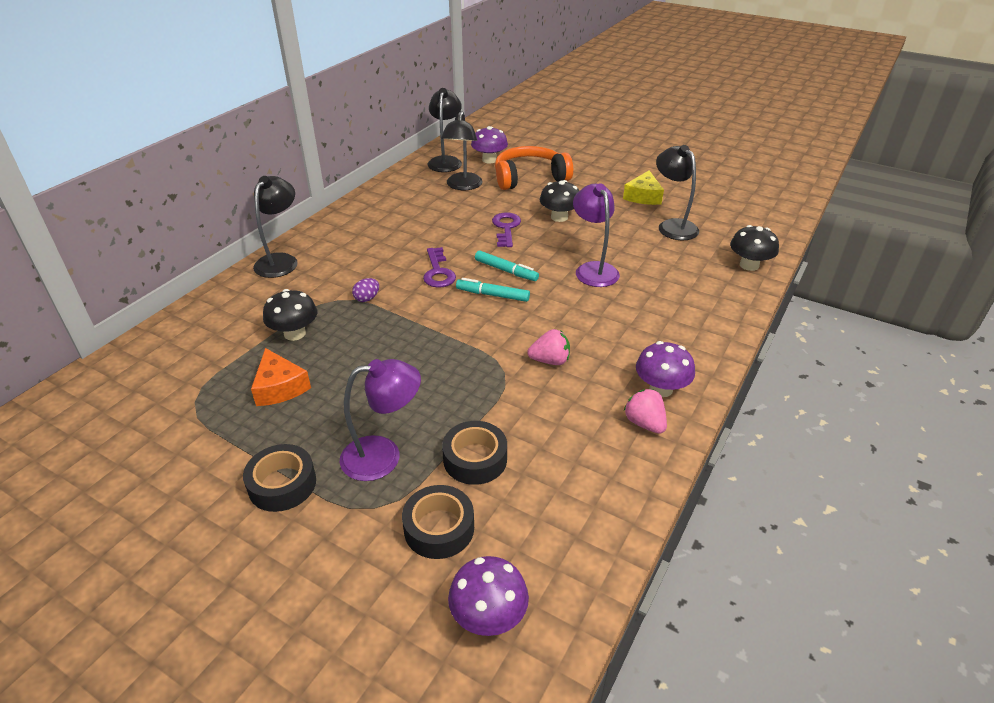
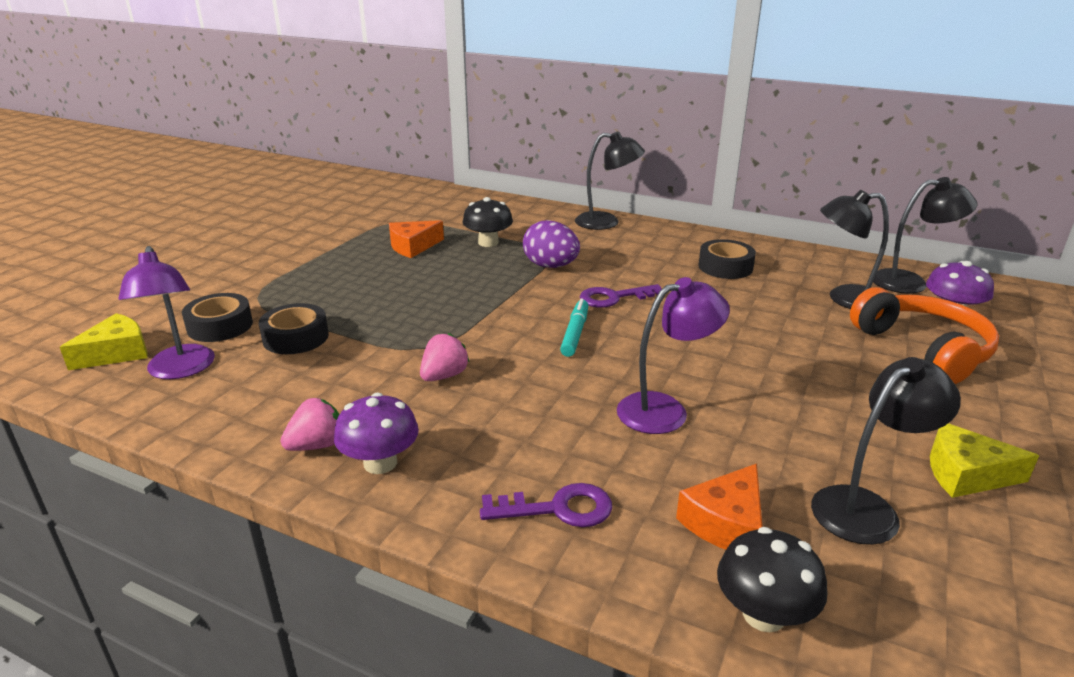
camera: 85 degrees right, 10 degrees down
(282, 484) = (297, 262): black tape -> black tape (725, 267)
(367, 298) = (551, 266): purple egg -> purple egg, size x1.96
(383, 456) = (315, 296): purple lamp -> purple lamp (180, 370)
(488, 616) = (116, 353): purple mushroom -> yellow cheese
(506, 228) = (746, 335): purple key -> purple key (557, 509)
(506, 271) = (633, 340): turquoise marker -> none
(550, 361) = (444, 376): pink strawberry -> pink strawberry turned 135 degrees counterclockwise
(559, 217) = (809, 378): black mushroom -> none
(692, 265) = (726, 523): none -> orange cheese

